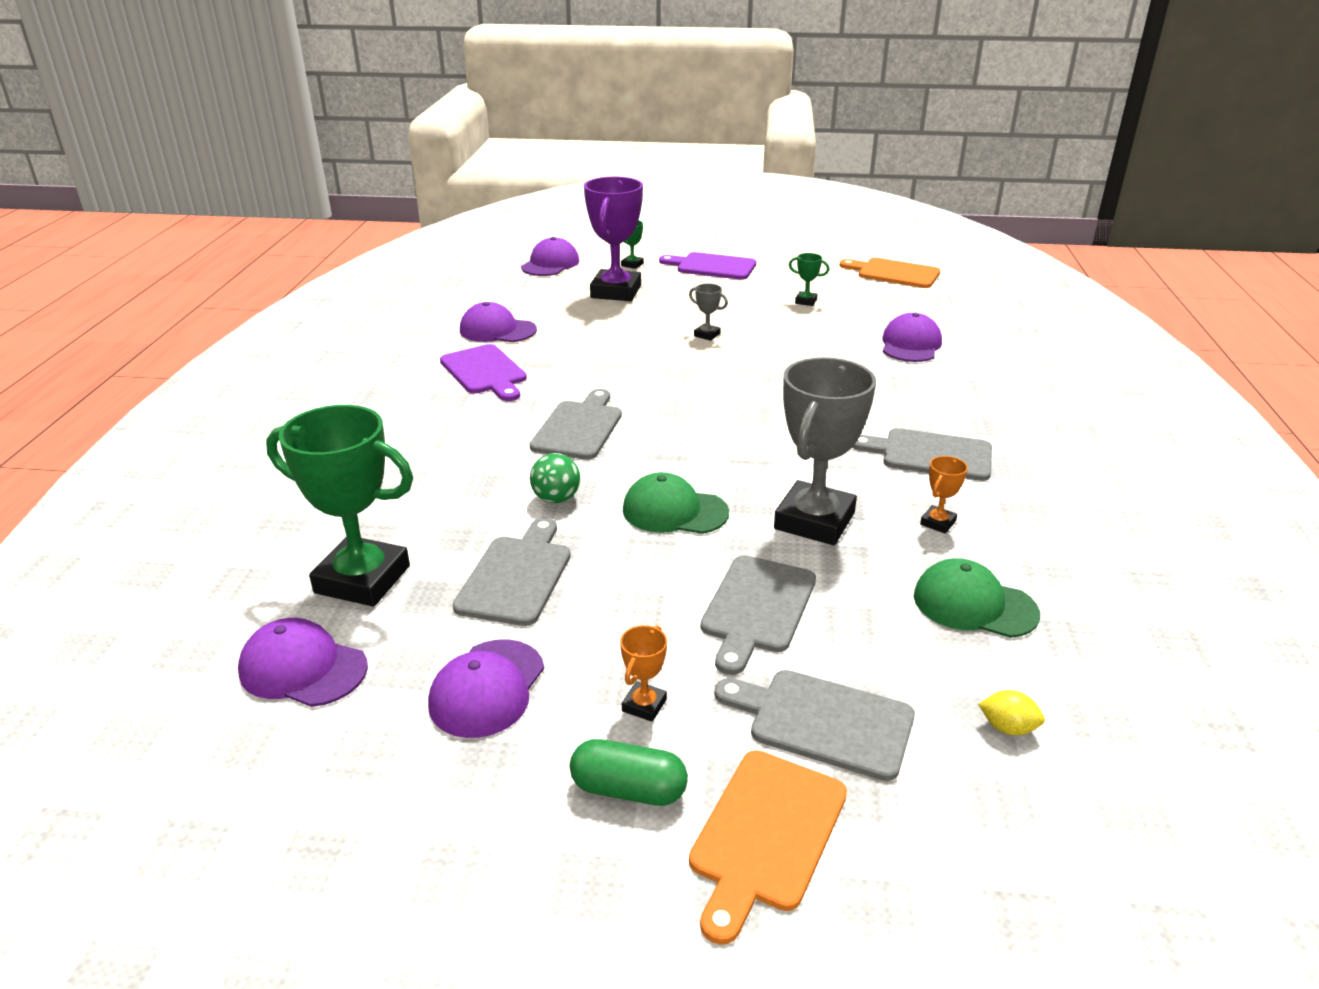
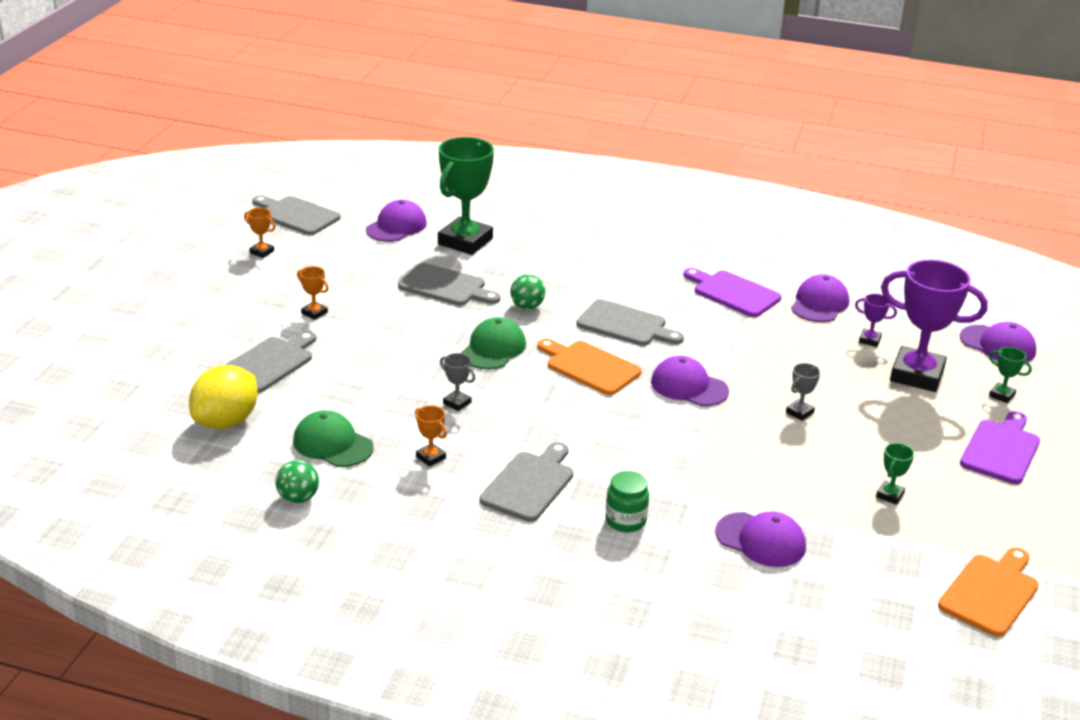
camera: 100 degrees right, 0 degrees up
(421, 850) = (262, 252): none -> orange trophy
(485, 372) = (733, 293): purple cutting board -> purple cutting board turned 60 degrees clockwise
(487, 688) = (353, 272): purple cap -> purple cap (689, 386)
(562, 309) = (869, 340): none -> purple trophy
(628, 789) = (262, 302): green capsule -> none
(757, 608) = (373, 361): grey cutting board -> grey cutting board (296, 215)
(766, 835) = (211, 332): orange cutting board -> orange cutting board (590, 367)
(814, 521) = (457, 403): grey trophy -> grey trophy, size x0.42
(941, 401) = (625, 521): none -> green jar
(974, 605) = (333, 444): green cap -> green cap turned 90 degrees counterclockwise
(1007, 728) = (226, 421): yellow lemon -> yellow lemon, size x2.34
(1103, 609) = (298, 498): none -> green ball

